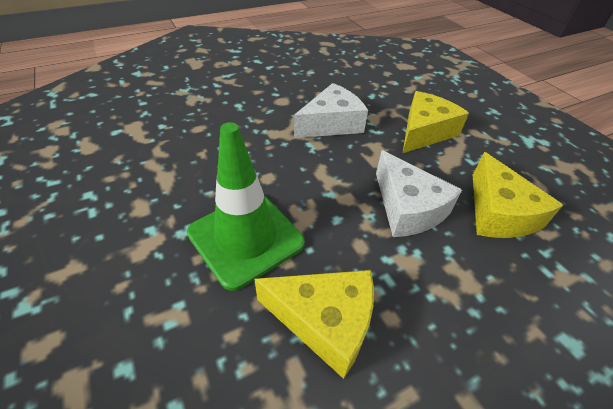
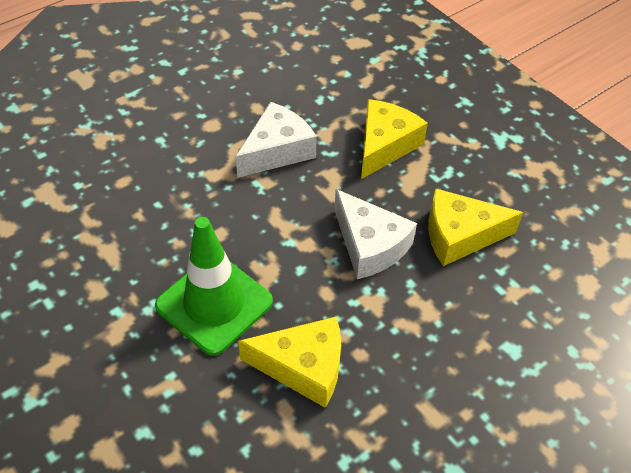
camera: 10 degrees left, 5 degrees up
(498, 212) = (460, 235): yellow cheese -> yellow cheese turned 105 degrees clockwise

